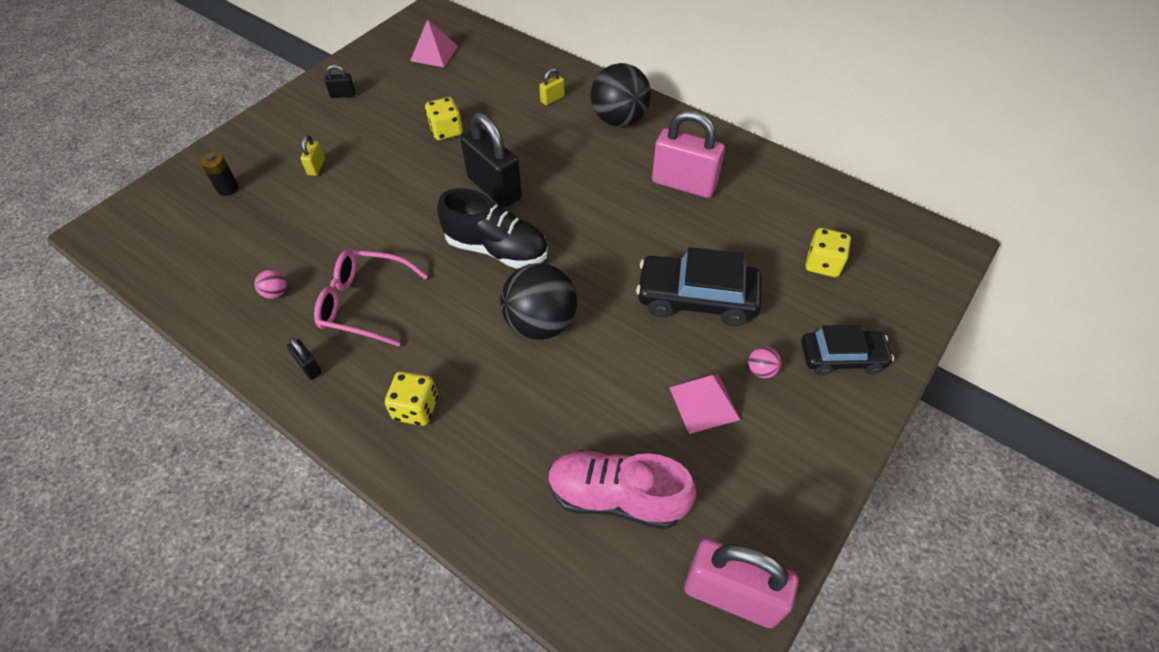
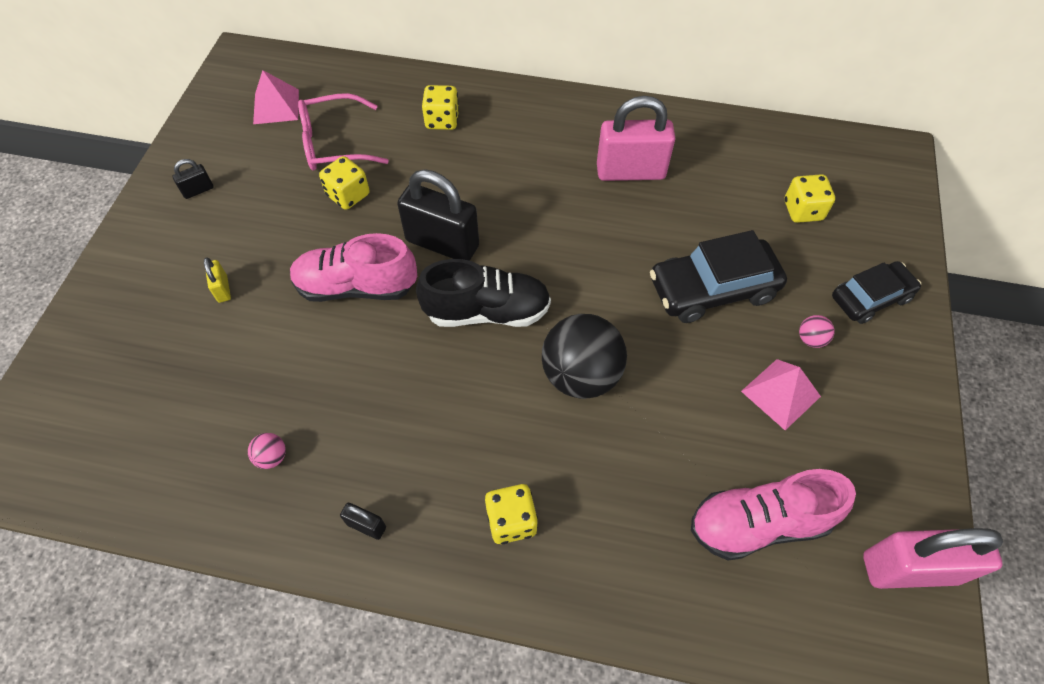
camera: 25 degrees left, 5 degrees up
(228, 188) = (129, 354): black battery -> none
(364, 303) = (382, 428): pink glasses -> pink glasses (334, 143)
(410, 197) = (356, 287): none -> pink shoe
(552, 99) = (442, 120): yellow padlock -> yellow dice
(619, 120) = (526, 122): black ball -> none

